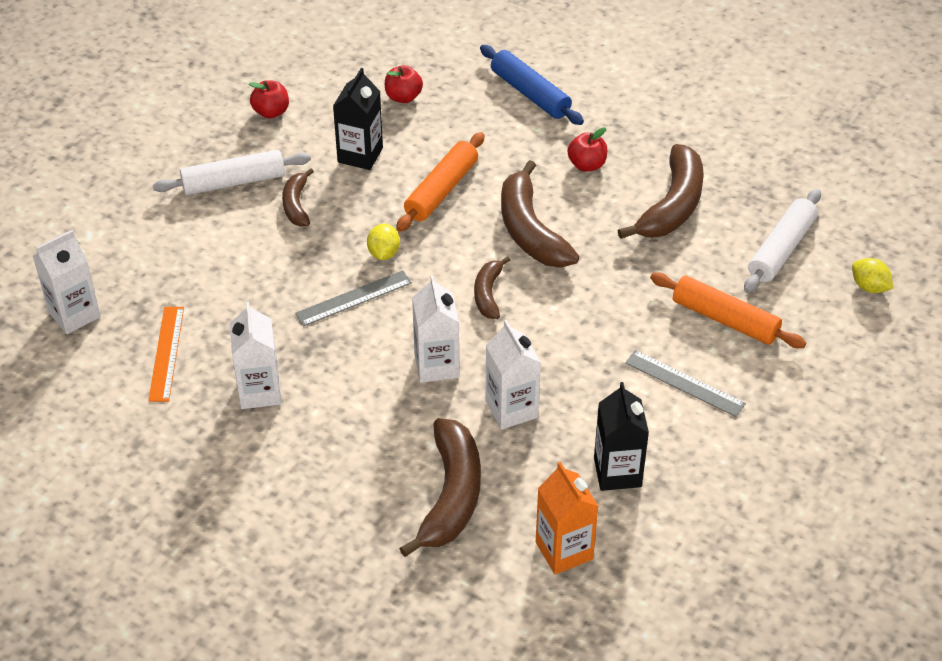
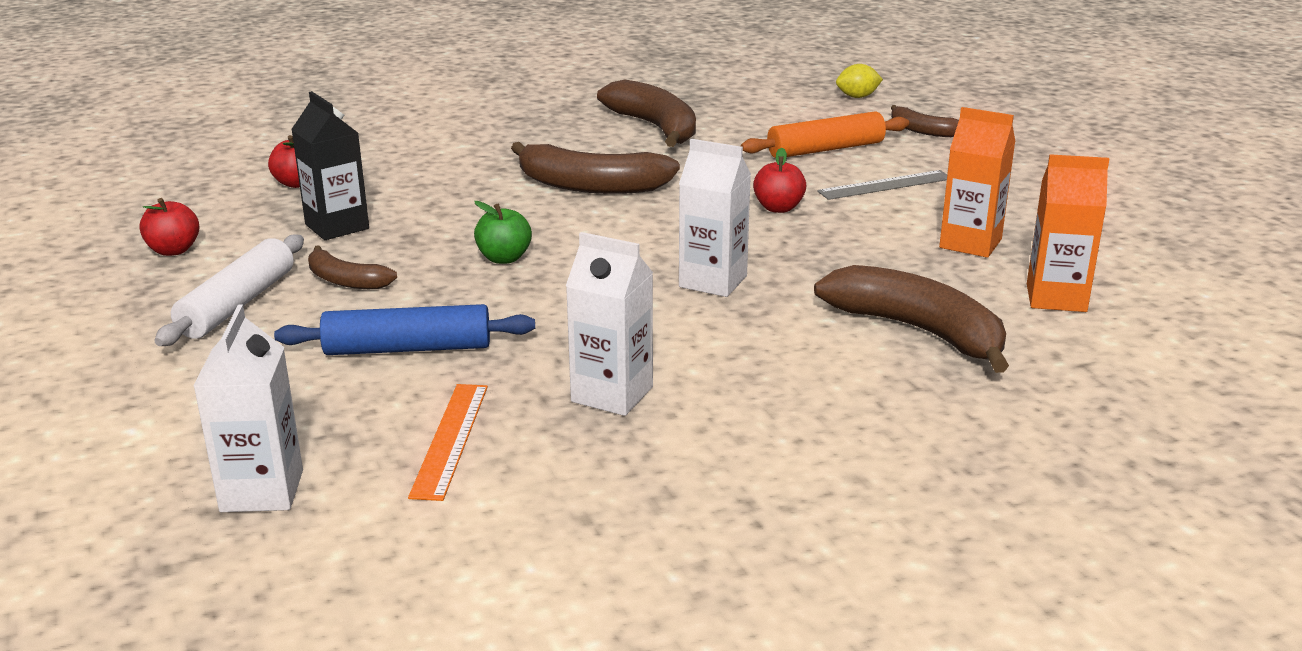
camera: 55 degrees left, 20 degrees down
(167, 353) = (451, 439): orange ruler -> orange ruler turned 60 degrees clockwise
(354, 298) = (546, 293): grey ruler -> none
(383, 253) = (504, 258): yellow lemon -> green apple
(441, 190) = (463, 205): orange rolling pin -> none
(488, 294) = (647, 228): brown banana -> brown banana (922, 130)
(511, 409) = (826, 264): white carton -> none
(530, 93) = (409, 134): blue rolling pin -> blue rolling pin (407, 349)
(587, 165) = (546, 141): red apple -> red apple (778, 208)
(617, 472) = (970, 243): black carton -> orange carton
(781, 249) = (771, 109): white rolling pin -> none

